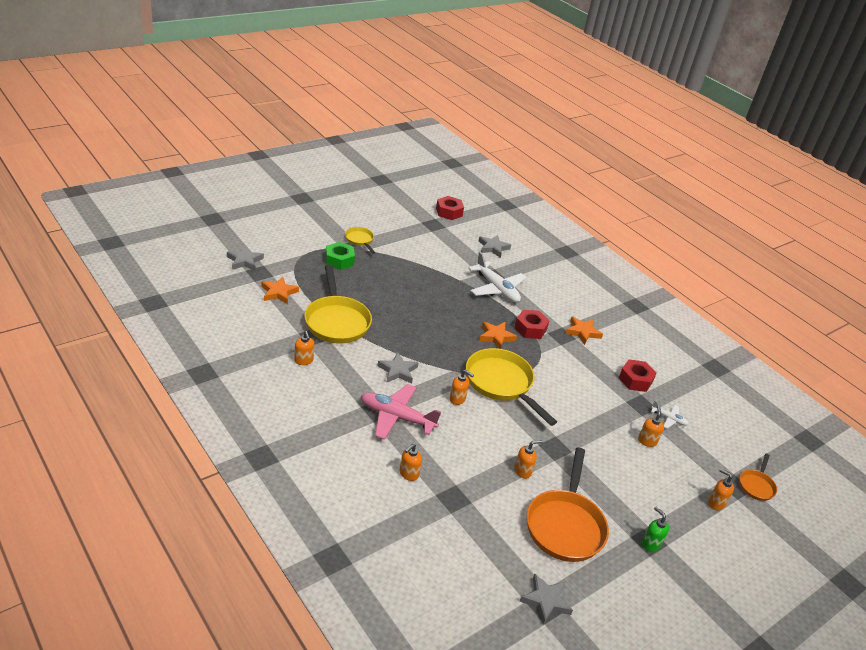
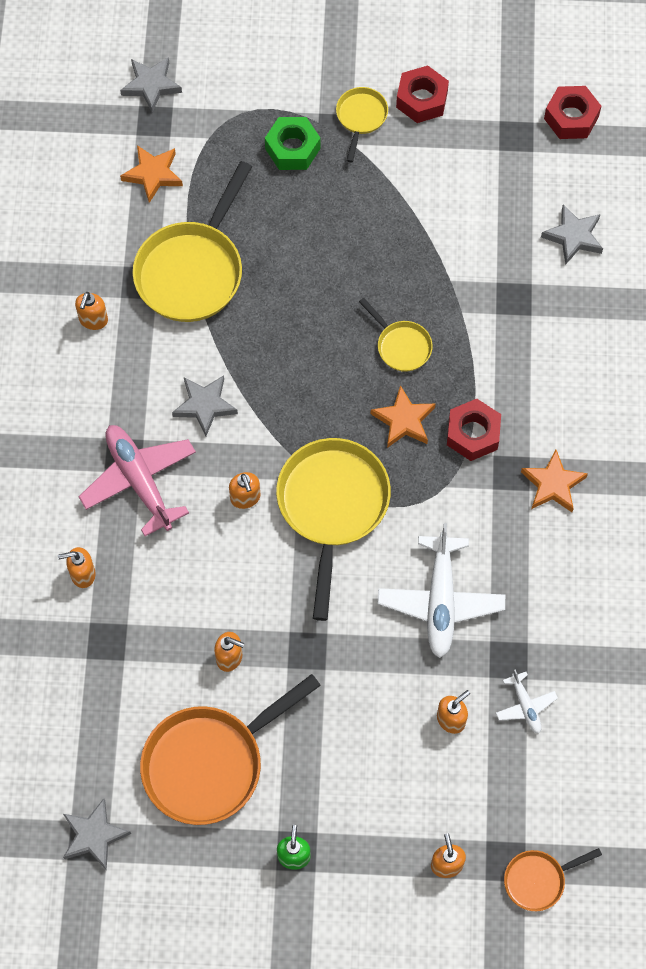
camera: 45 degrees right, 30 degrees up
(464, 310) = (401, 346): none -> yellow pan
(496, 289) = (494, 328): white plane -> white plane (440, 601)
(635, 380) = (545, 615): red nut -> red nut (421, 100)

